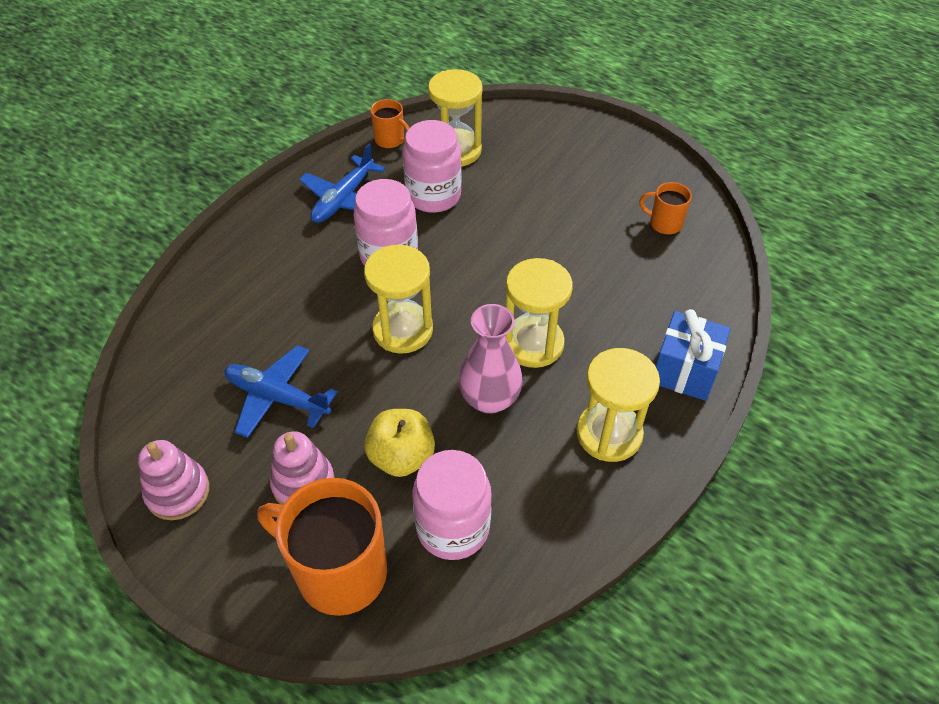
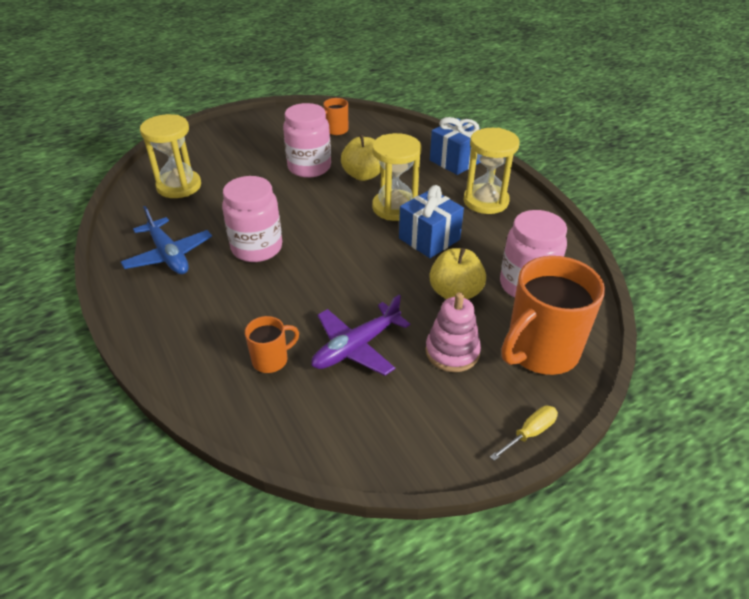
camera: 65 degrees left, 10 degrees down
(178, 492) = (419, 436): pink stacking toy -> none
(211, 590) = (529, 433): none -> yellow screwdriver
(277, 397) = (356, 347): blue plane -> purple plane
(390, 140) = (128, 213): orange mug -> orange mug (271, 360)
(403, 330) = (338, 261): yellow hourglass -> none
(433, 196) = (215, 210): pink jar -> pink jar (309, 167)
(489, 399) = (429, 239): pink vase -> blue gift
(582, 288) = (363, 175): none -> yellow apple

